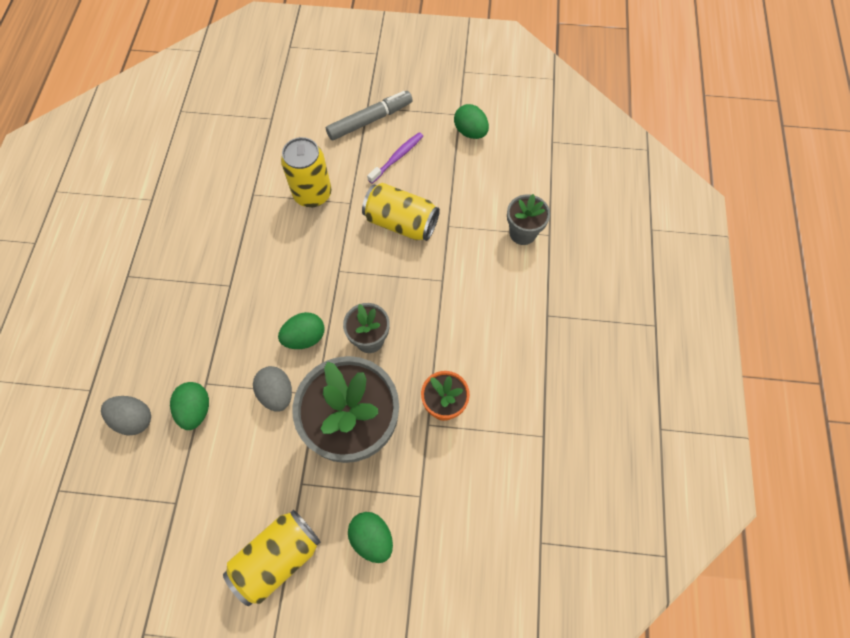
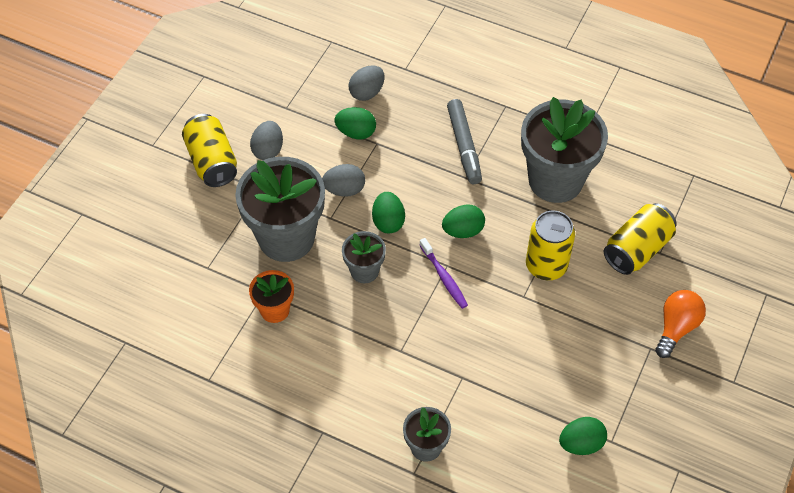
camera: 110 degrees right, 10 degrees down
(213, 210) = (555, 180): none -> grey flower pot
(244, 497) = (268, 150): none -> grey egg
(342, 94) = (676, 327): none -> orange light bulb
(370, 120) = (629, 345): grey marker -> grey marker (464, 146)
(372, 538) = (193, 225): green egg -> green egg (463, 231)
(397, 158) = (568, 356): purple toothbrush -> purple toothbrush (444, 277)
(401, 222) = (482, 335): yellow can -> yellow can (637, 249)

